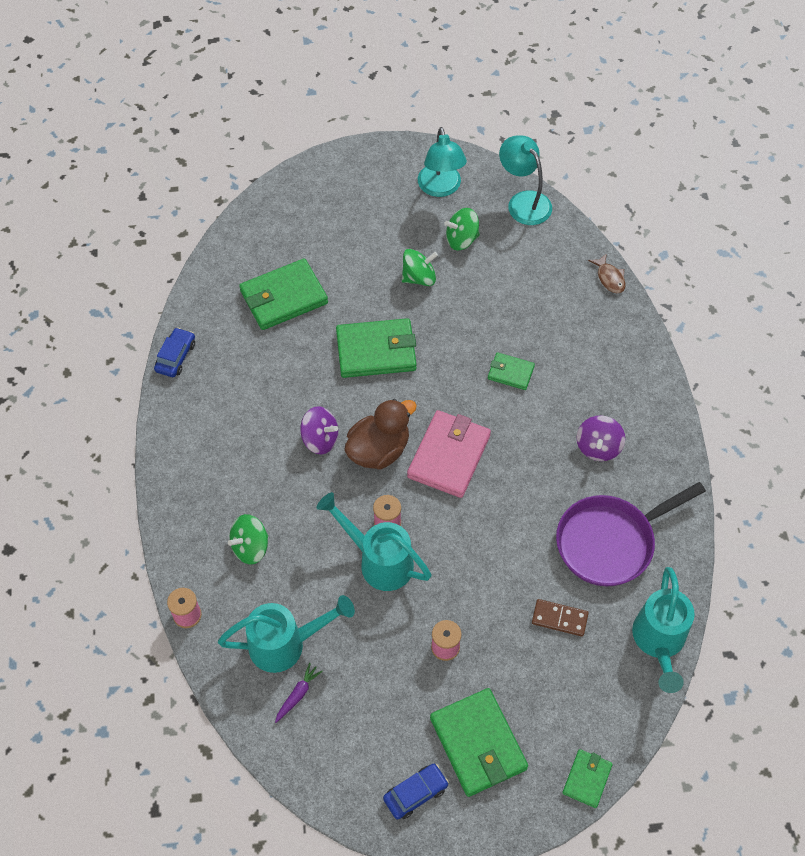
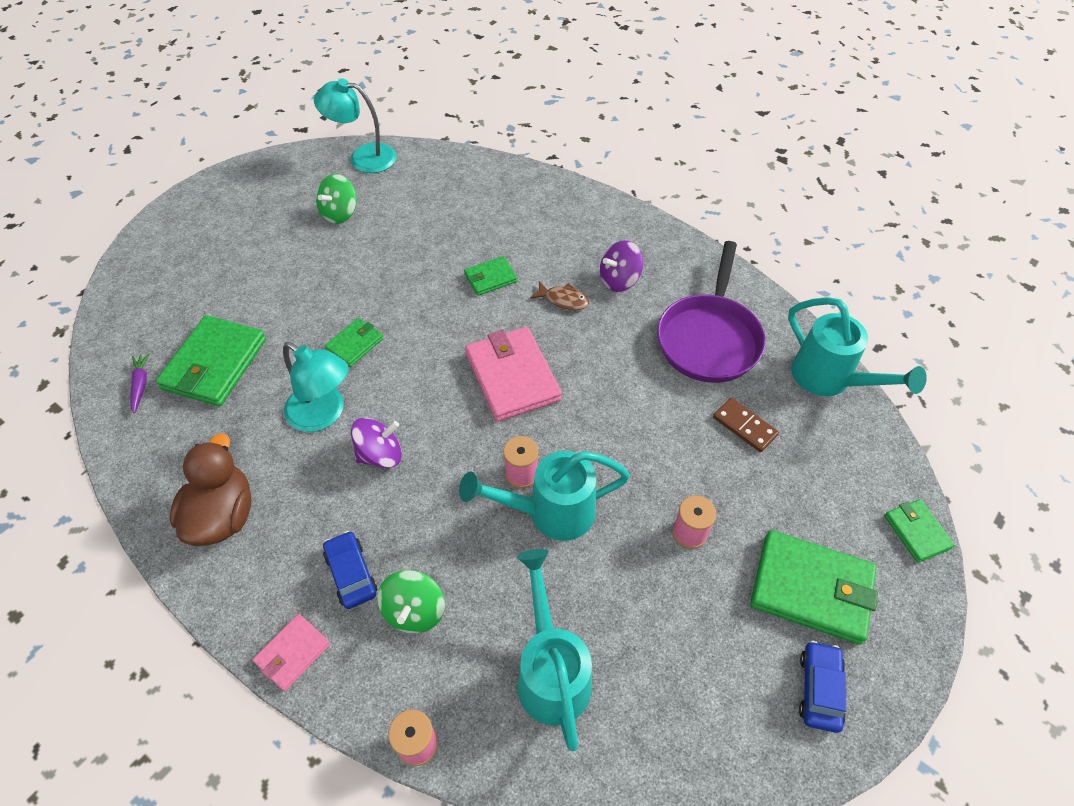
camera: 45 degrees left, 5 degrees down
(172, 513) = (293, 653): none -> pink wallet
(176, 357) = (144, 498): blue car -> blue car (351, 574)
(286, 644) = (551, 670): turquoise watering can -> turquoise watering can turned 45 degrees counterclockwise
(298, 694) = (615, 709): purple carrot -> purple carrot (141, 385)
(376, 351) = (355, 344): green wallet -> green wallet, size x0.53
(379, 450) = (446, 420): brown duck -> brown duck (223, 515)
(419, 278) = (332, 263): green spinning top -> none
(441, 188) = (280, 189): turquoise lamp -> turquoise lamp (324, 414)
(559, 618) = (744, 426): brown domino -> brown domino turned 75 degrees clockwise
(598, 447) = (619, 280): purple spinning top -> purple spinning top turned 90 degrees clockwise
(609, 278) = (490, 165): brown fish -> brown fish (563, 300)

